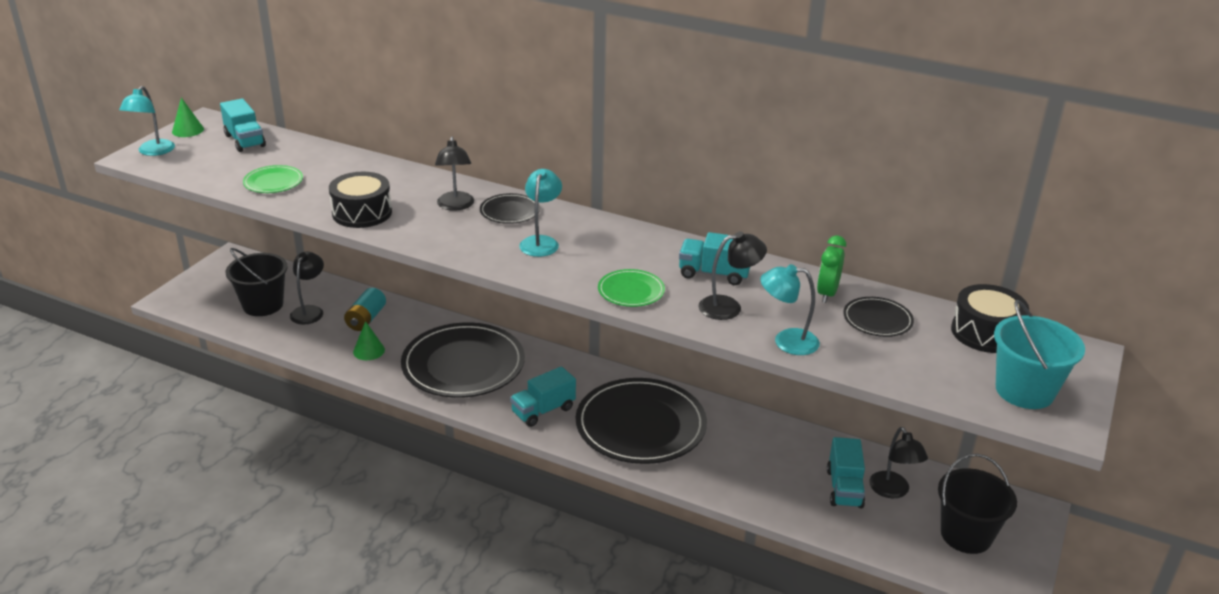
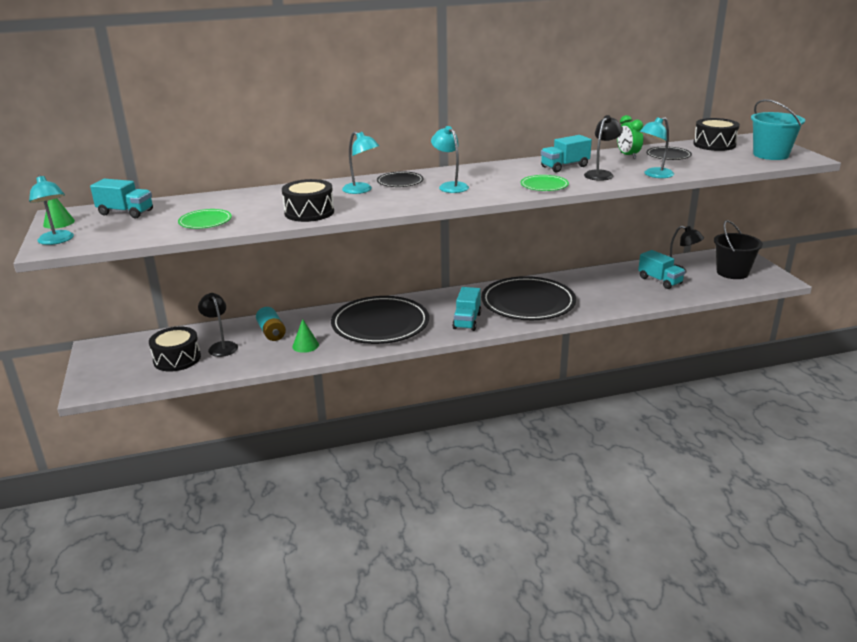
camera: 40 degrees left, 5 degrees down
(263, 305) = (177, 359): black bucket -> black drum
(455, 206) = (361, 190): black lamp -> turquoise lamp

